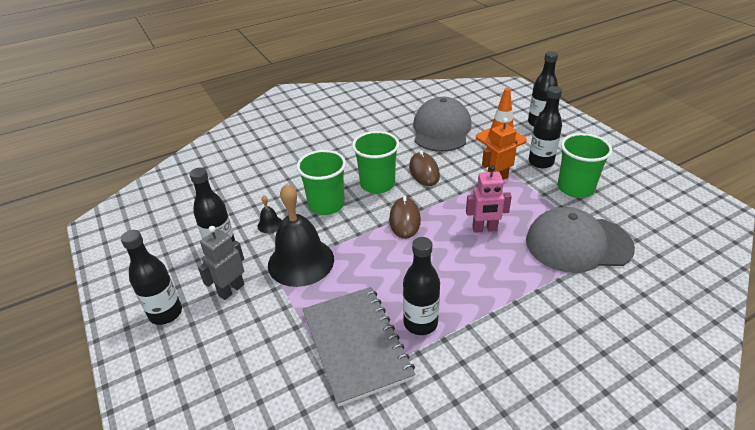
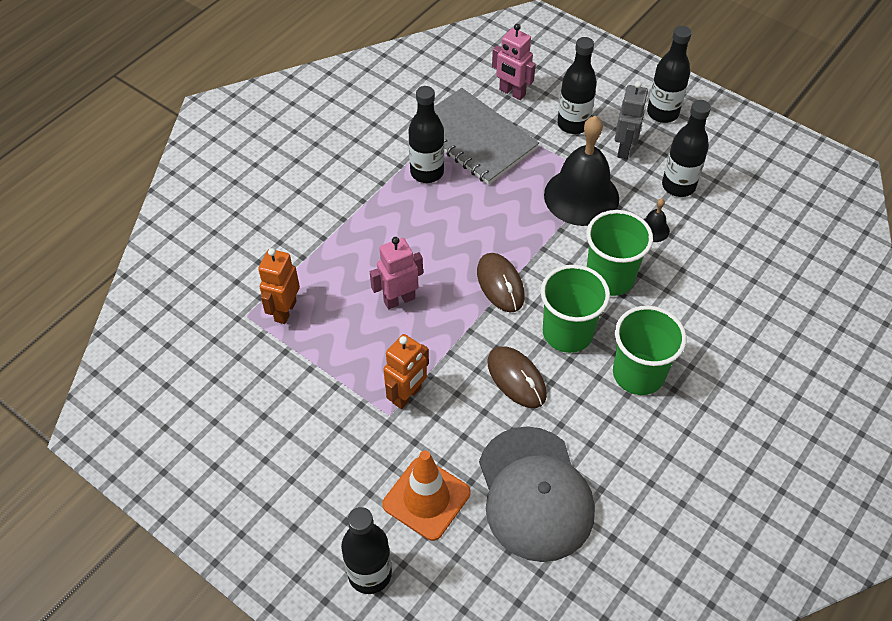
camera: 155 degrees right, 15 degrees up
(282, 389) = (512, 93): none -> pink robot
(541, 162) = (350, 455): black bottle -> black bottle (573, 124)
(575, 188) = (293, 411): green cup -> green cup (638, 374)
(577, 244) = (285, 311): grey cap -> orange robot

